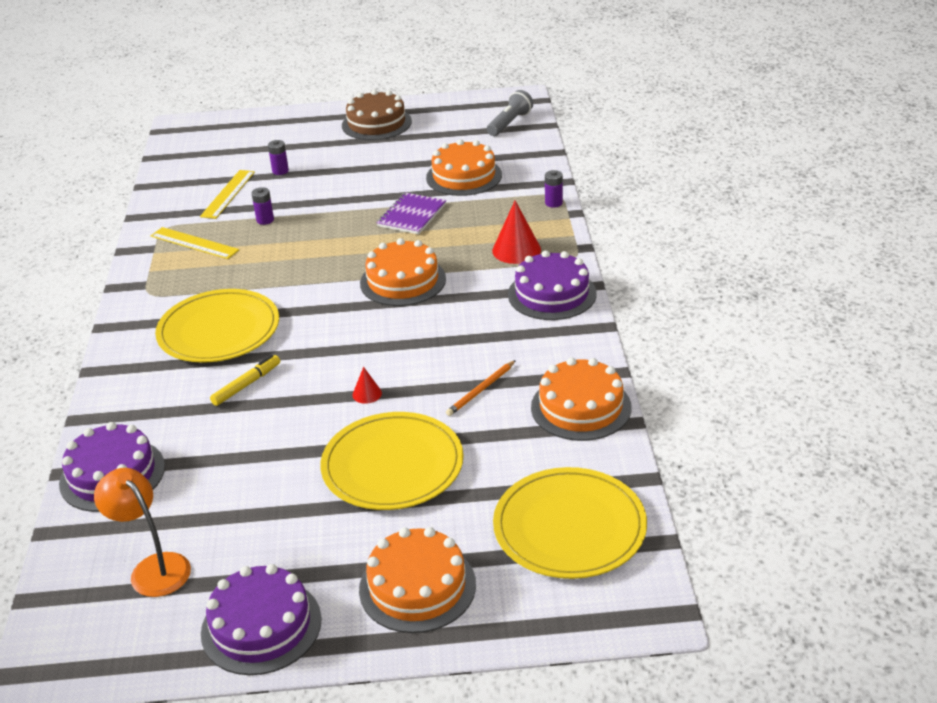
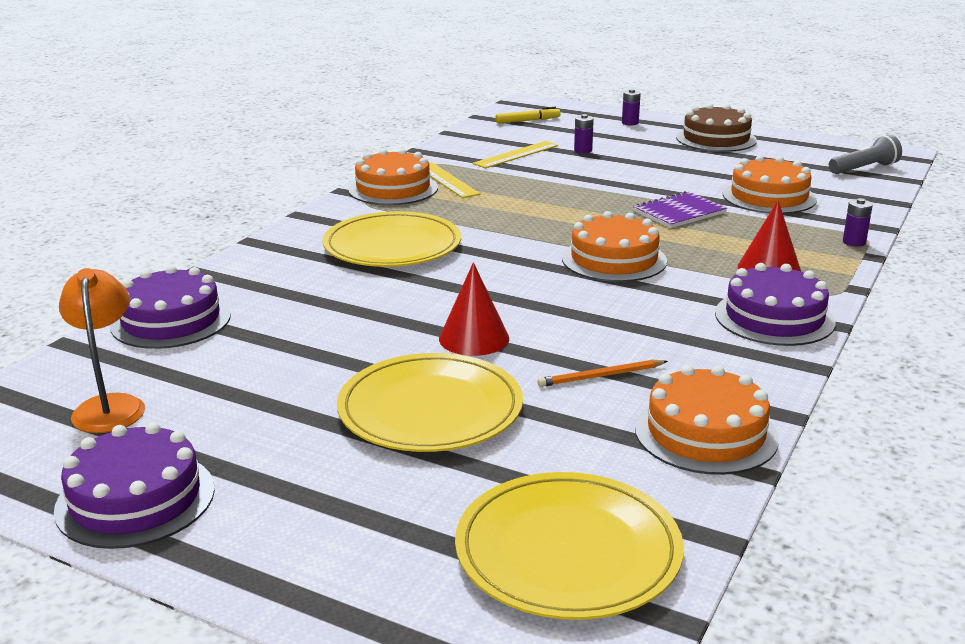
camera: 30 degrees right, 10 degrees down
(247, 385) = (368, 293): yellow marker -> yellow marker (528, 121)
(265, 220) = (529, 180): purple battery -> purple battery (630, 123)
(367, 394) = (474, 338): red cone -> red cone, size x1.93
(417, 586) = (327, 534): orange cake -> orange cake (393, 189)

